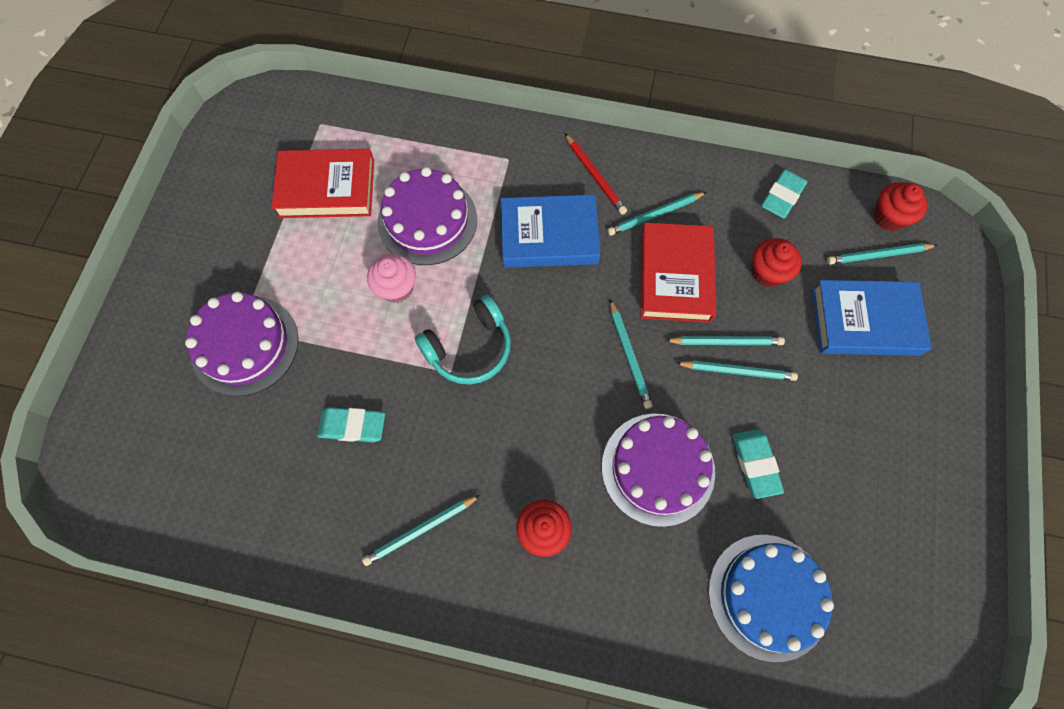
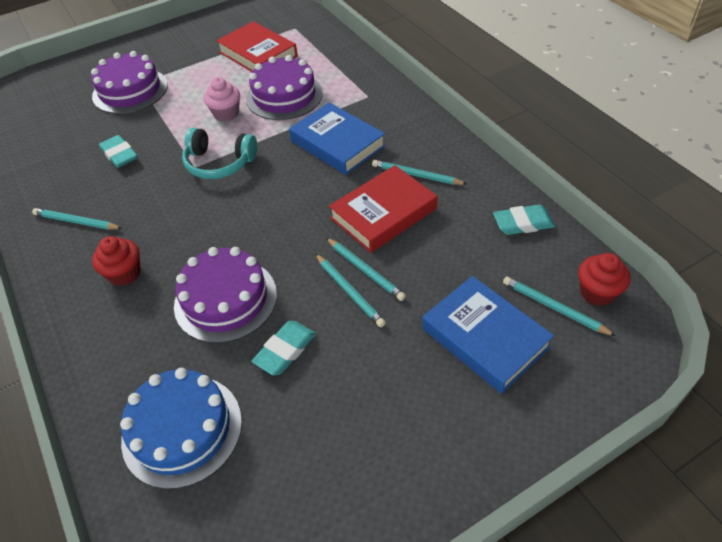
camera: 50 degrees right, 20 degrees down
(595, 176) = (407, 133): red pencil -> none
(629, 356) = (295, 231): turquoise pencil -> none
(768, 272) = (450, 256): red cupcake -> none

